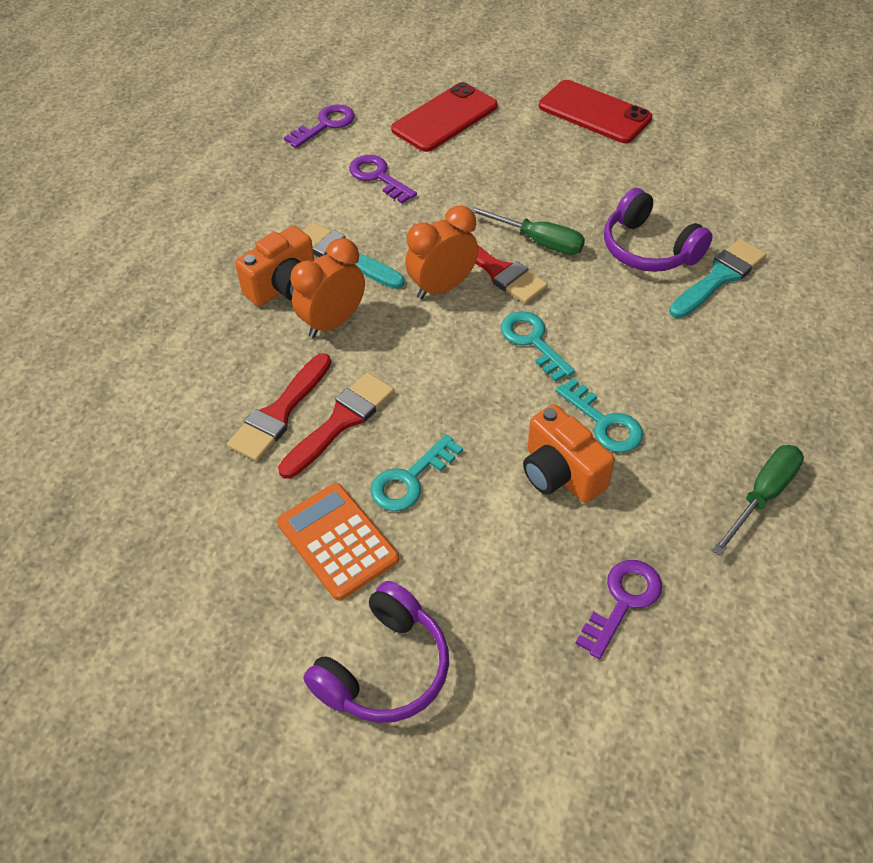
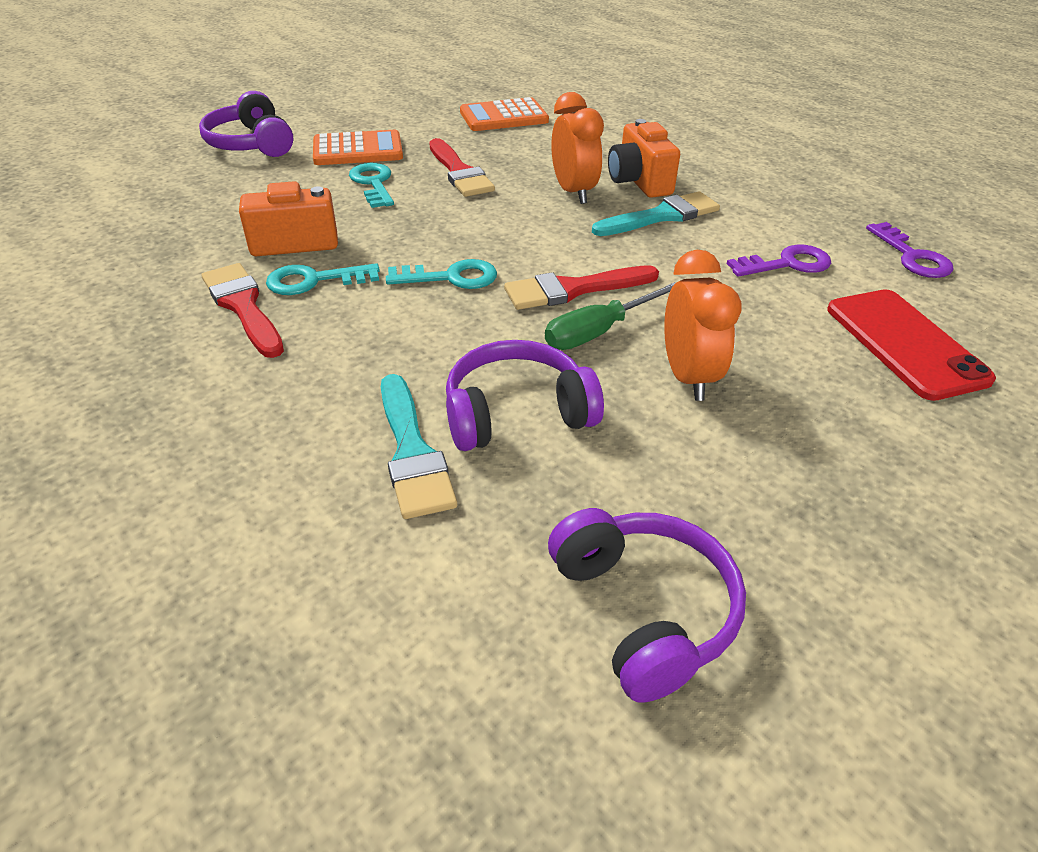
camera: 115 degrees right, 10 degrees down
(165, 449) = (503, 117): none -> orange calculator
(279, 412) = (494, 154): red brush -> red brush (243, 306)
(442, 287) = (573, 252): orange clock -> orange clock (688, 377)
(594, 112) = (881, 499): red phone -> none
(623, 601) = (160, 229): purple key -> none
(731, 166) = (644, 610): none -> purple headphones
(762, 496) = (127, 333): green screwdriver -> none

